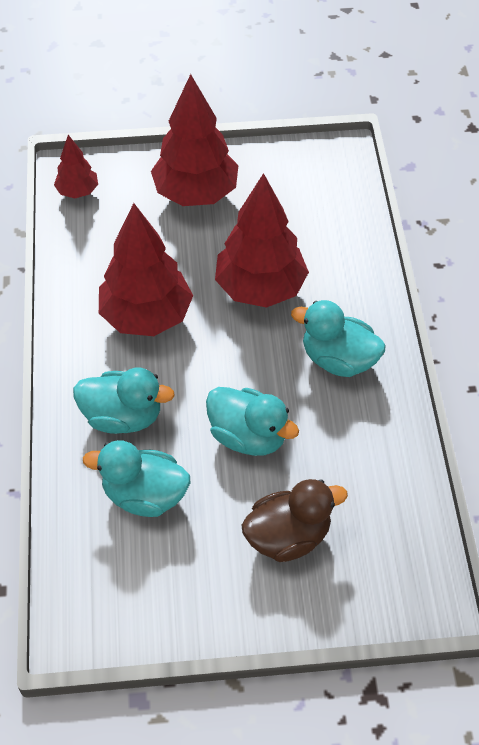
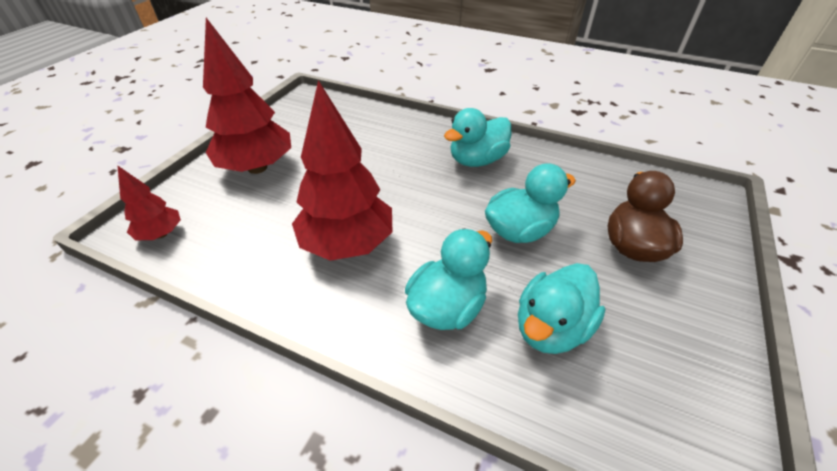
camera: 60 degrees left, 10 degrees down
(260, 288) = (381, 171): red tree -> none

